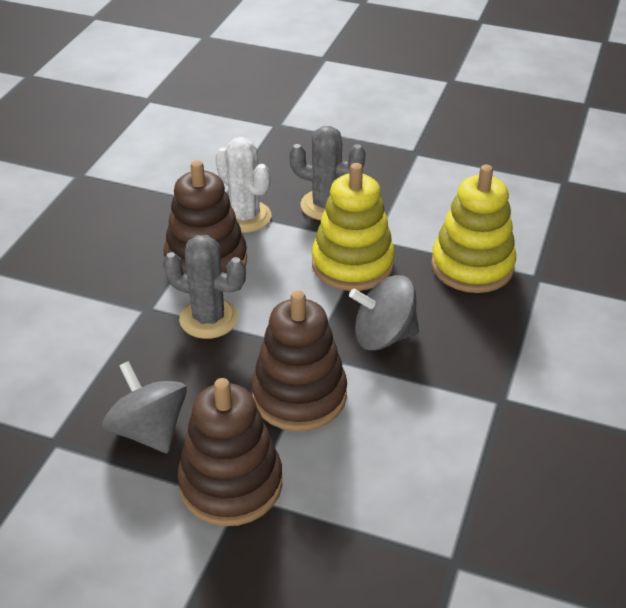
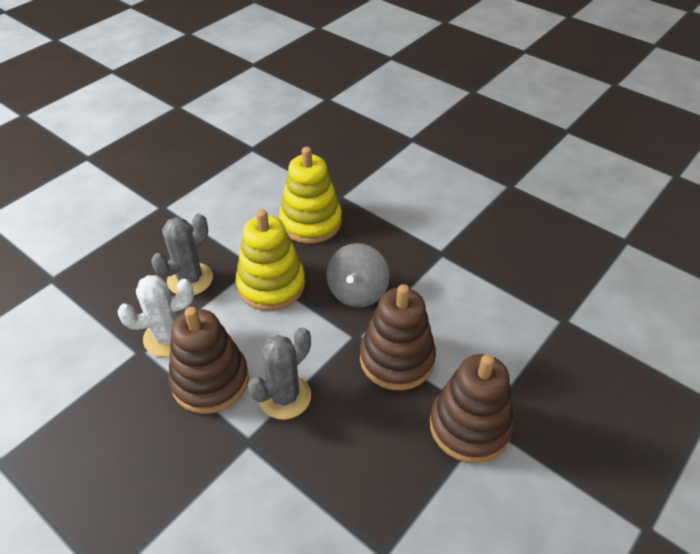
camera: 70 degrees left, 5 degrees up
(149, 430) = (397, 471): grey spinning top -> none

